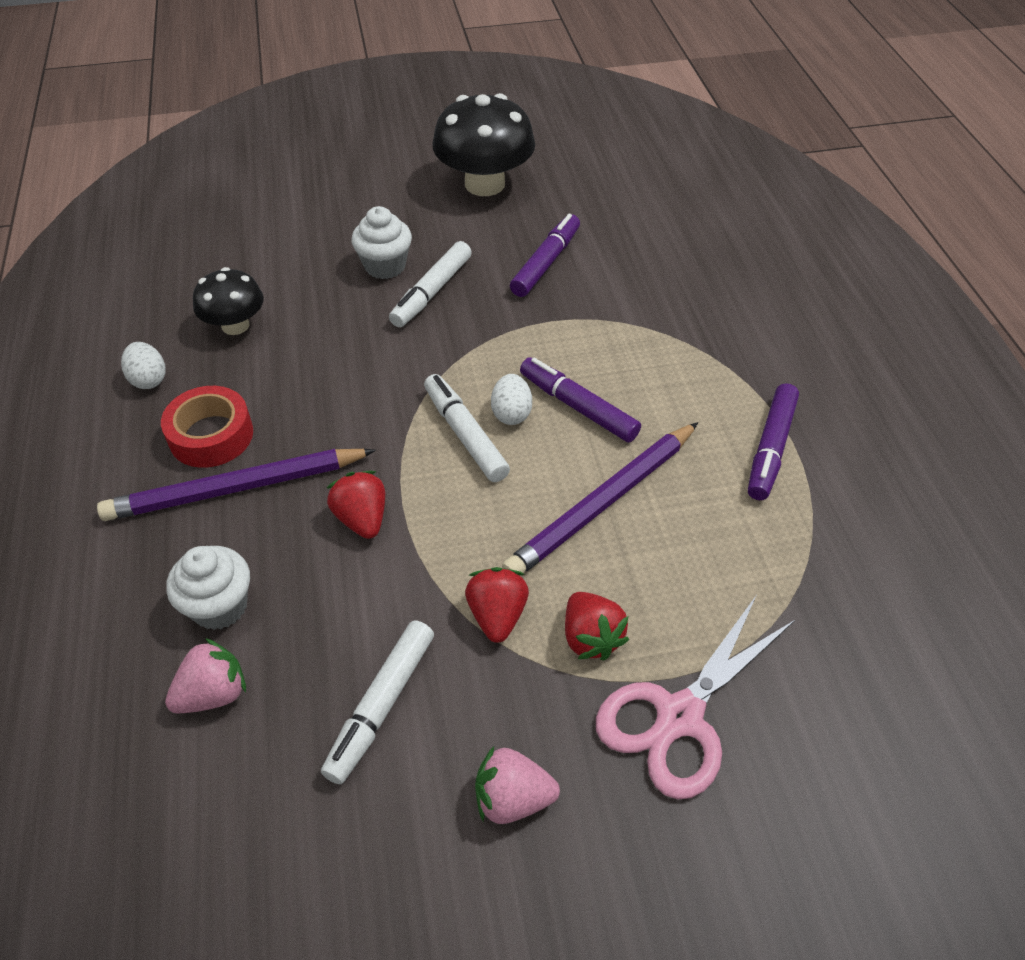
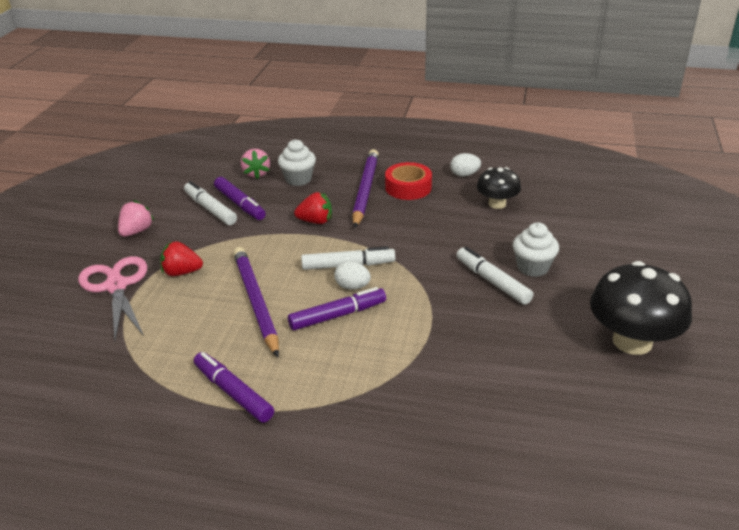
camera: 115 degrees right, 15 degrees down
(497, 615) = (222, 248): red strawberry -> none
(545, 263) = (502, 345): purple marker -> purple marker (240, 204)

